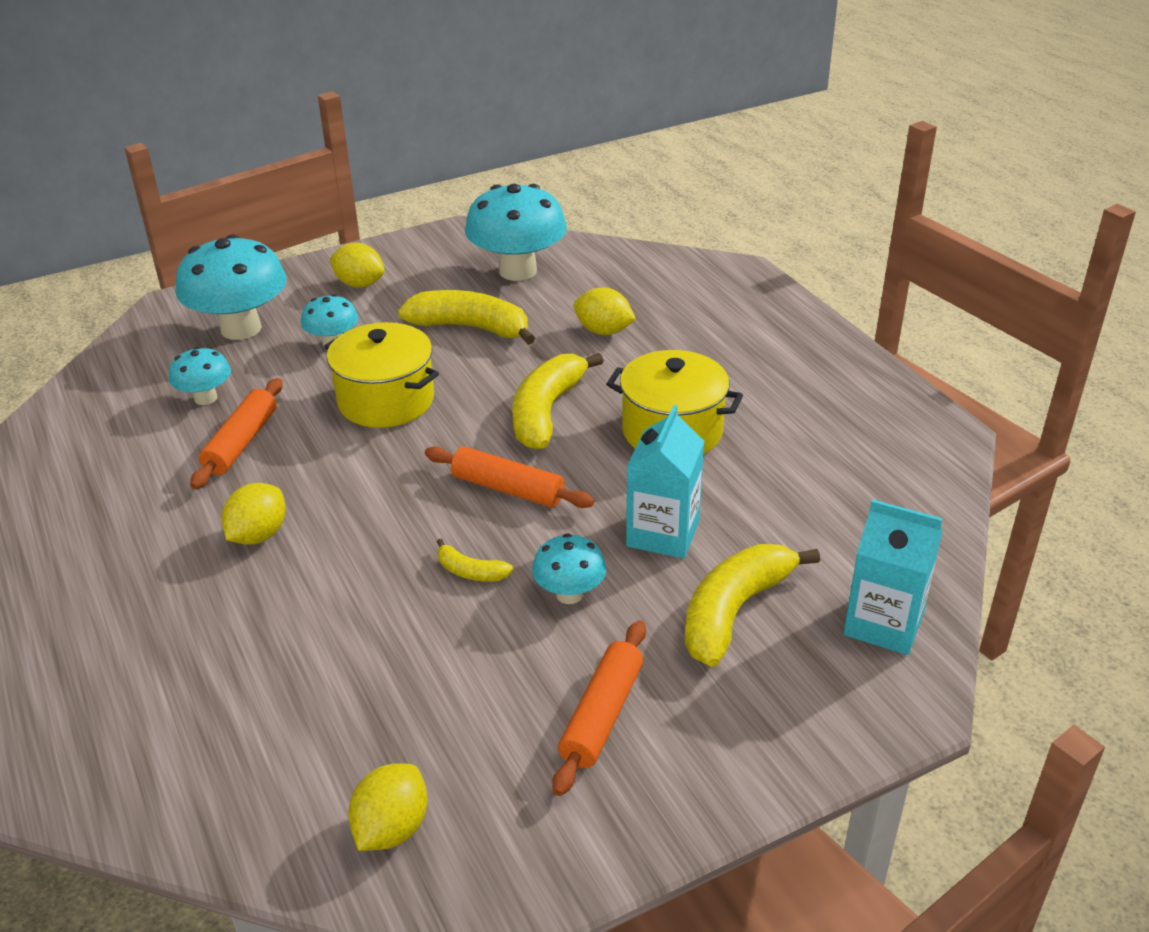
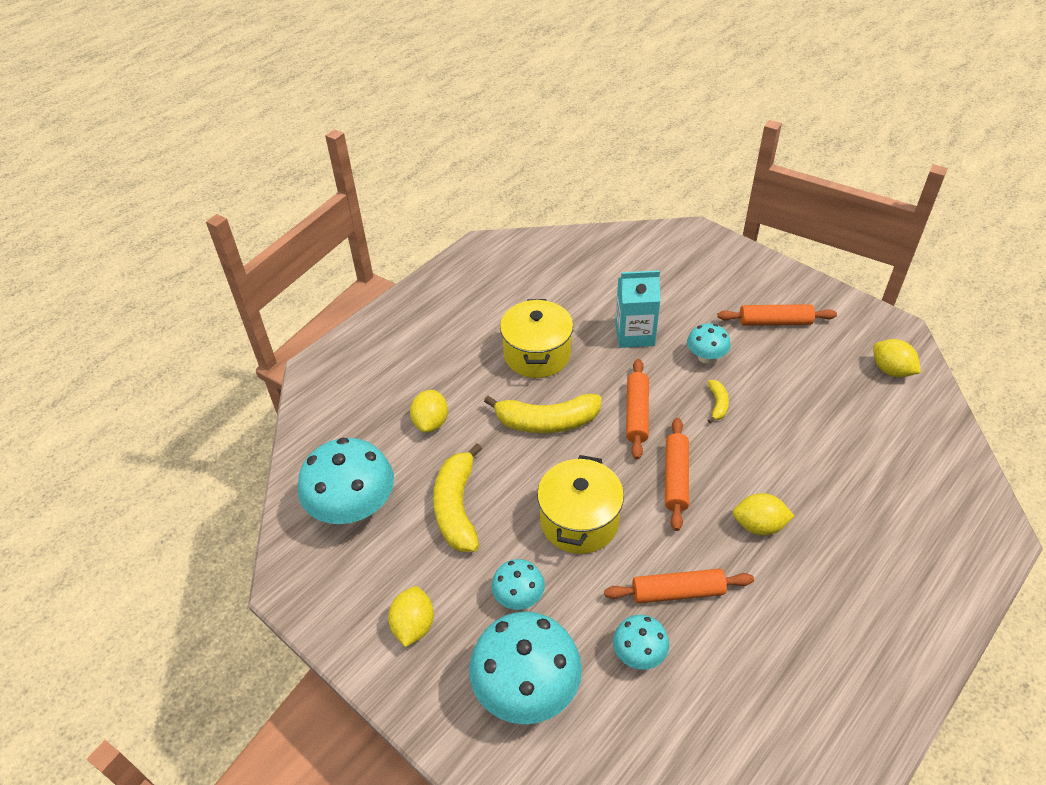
camera: 110 degrees left, 10 degrees up
(382, 489) = (675, 478): none -> orange rolling pin
(391, 828) = (891, 370): yellow lemon -> yellow lemon turned 45 degrees clockwise
(734, 611) = (676, 294): yellow banana -> none
(883, 623) = (650, 246): turquoise carton -> none

